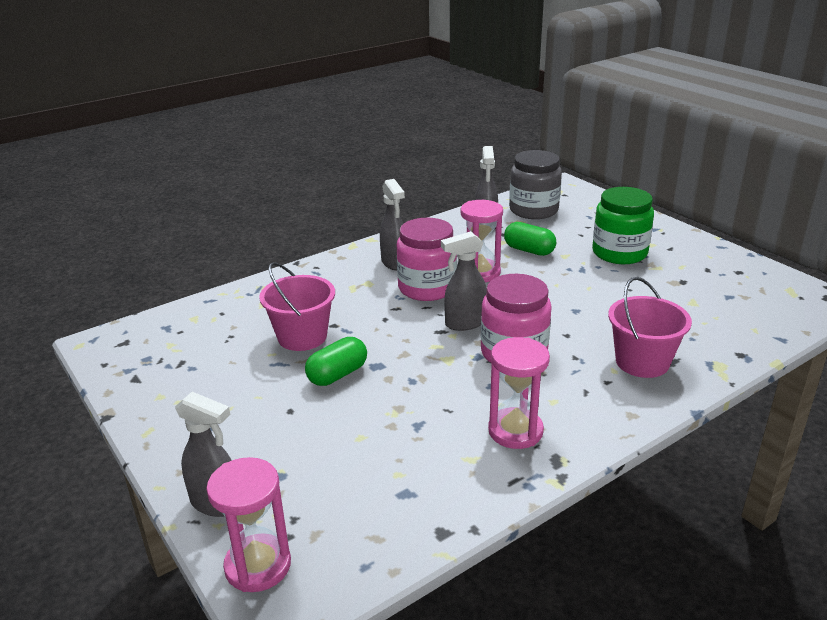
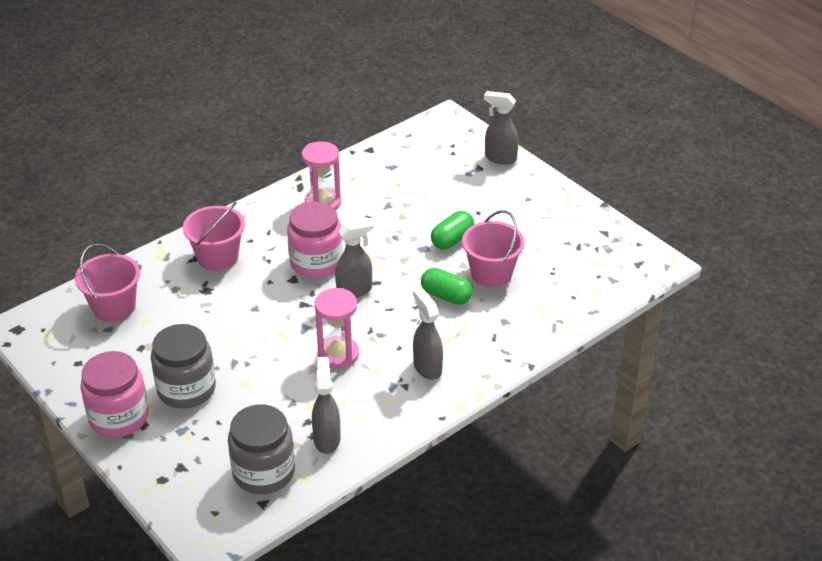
camera: 175 degrees right, 10 degrees up
(258, 566) = (464, 133): pink hourglass -> none
(427, 288) = (390, 332): pink jar -> pink jar (119, 417)
(529, 250) = (283, 391): green capsule -> green capsule (446, 296)
(619, 253) = (186, 389): green jar -> grey jar
(737, 314) = (114, 307): none -> pink bucket

